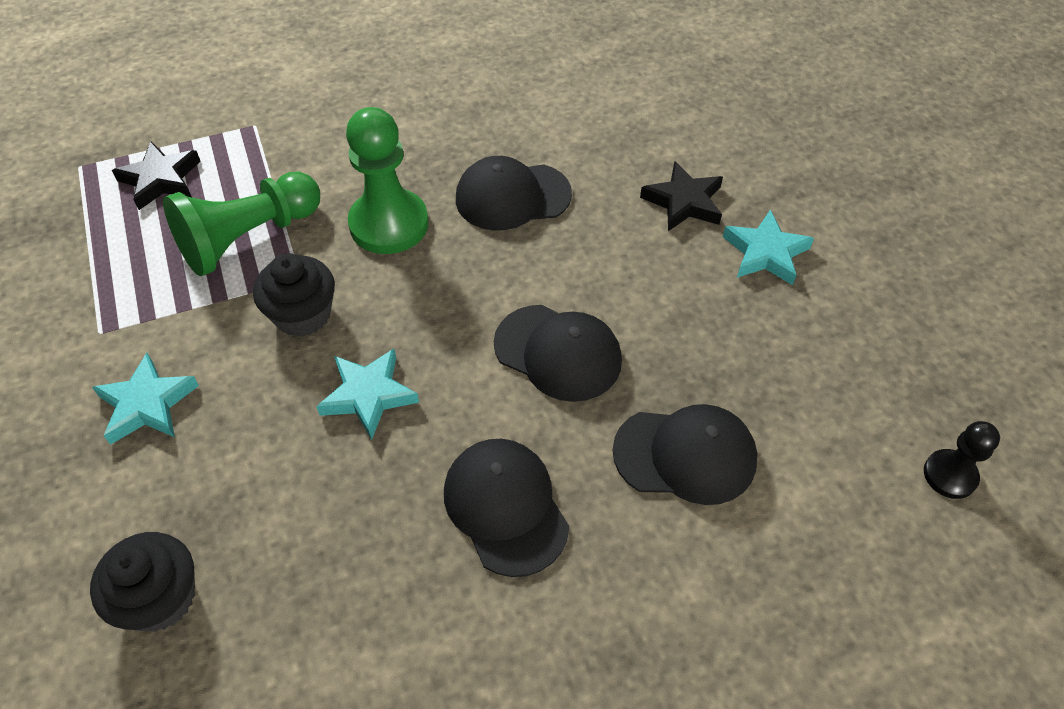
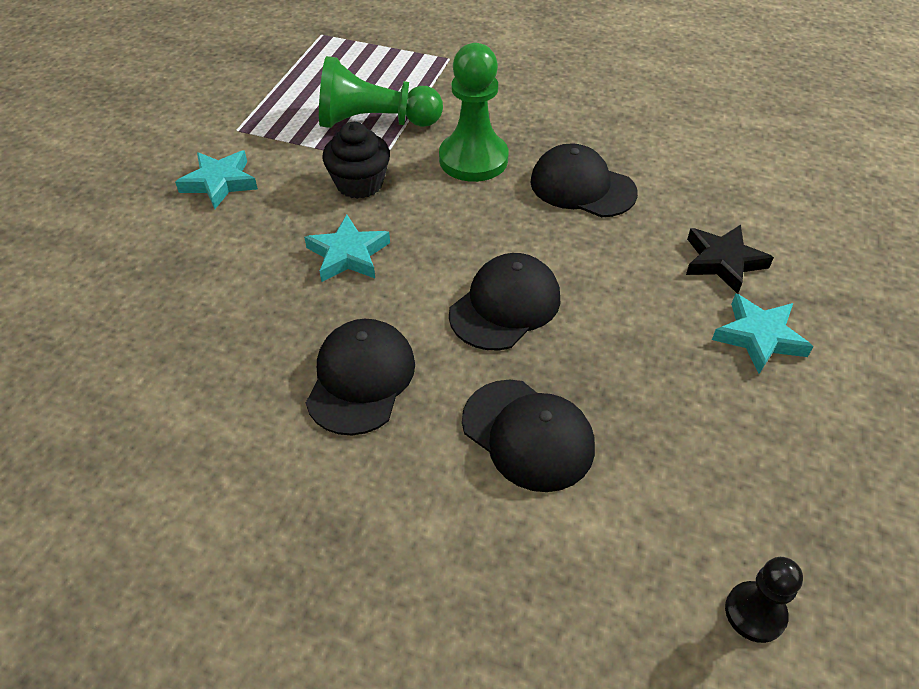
camera: 40 degrees right, 5 degrees down
(160, 598) = (115, 291): black cupcake -> none
(161, 180) = (359, 63): black star -> none
(558, 352) = (505, 306): black cap -> black cap turned 120 degrees counterclockwise

